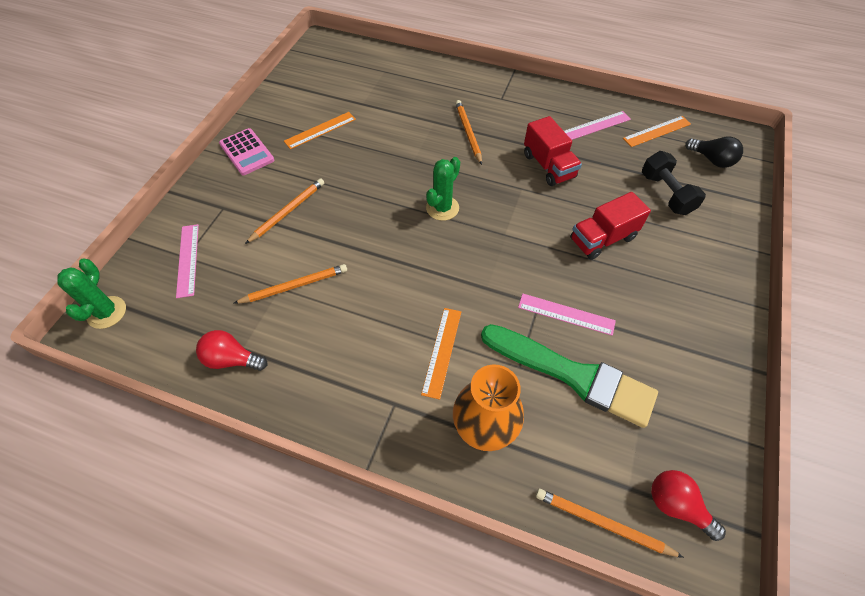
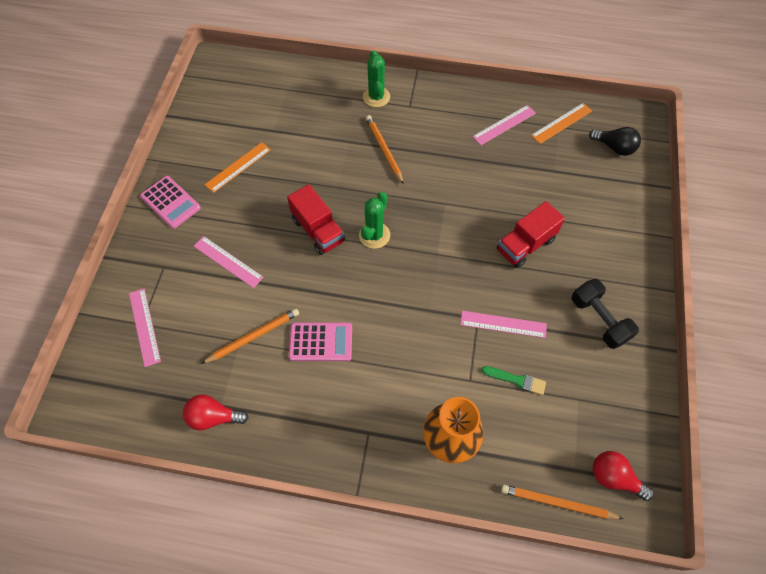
camera: 10 degrees left, 5 degrees up
(107, 312) = (82, 392): green cactus -> green cactus (376, 97)
(288, 212) = (228, 261): orange pencil -> pink ruler
(363, 302) = (321, 342): none -> pink calculator
(442, 351) = (400, 377): orange ruler -> none
(548, 166) = (466, 175): red truck -> red truck (318, 230)
(572, 375) = (516, 380): green brush -> green brush, size x0.41
(666, 194) = (576, 189): black dumbbell -> black dumbbell (599, 320)

